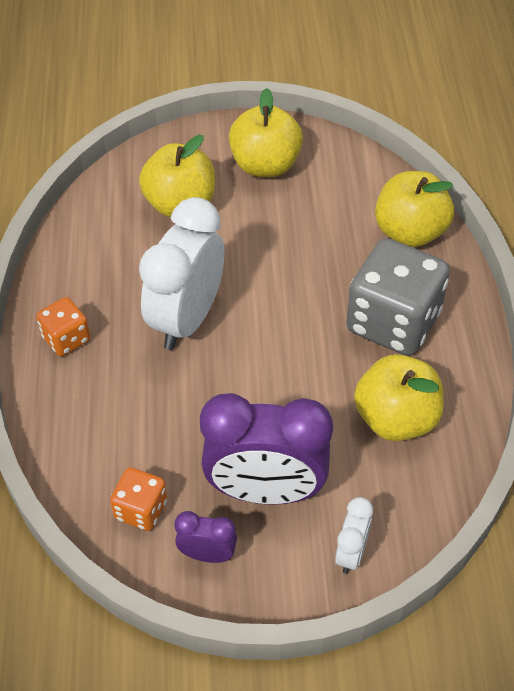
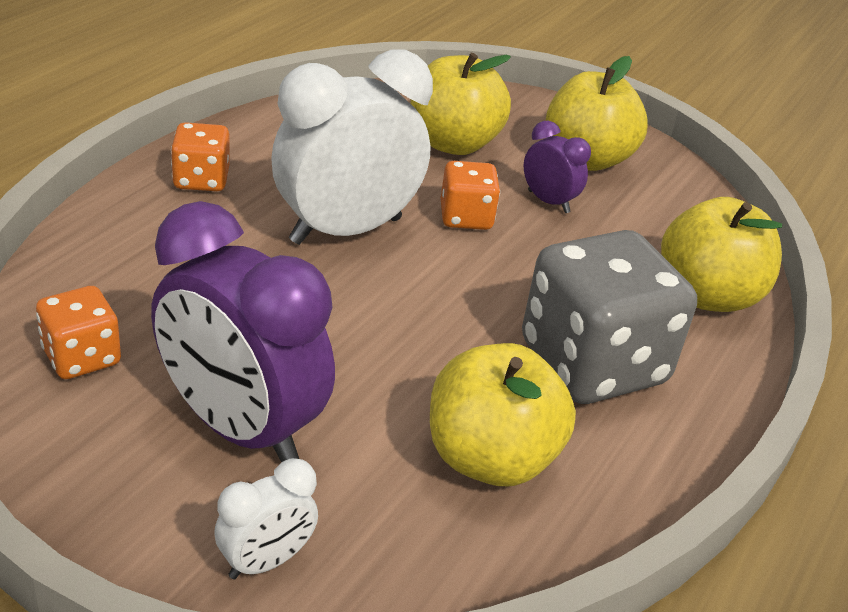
camera: 30 degrees right, 15 degrees down
(207, 554) = (95, 445): purple clock -> purple clock (548, 202)
(241, 261) = (466, 217): none -> orange dice

